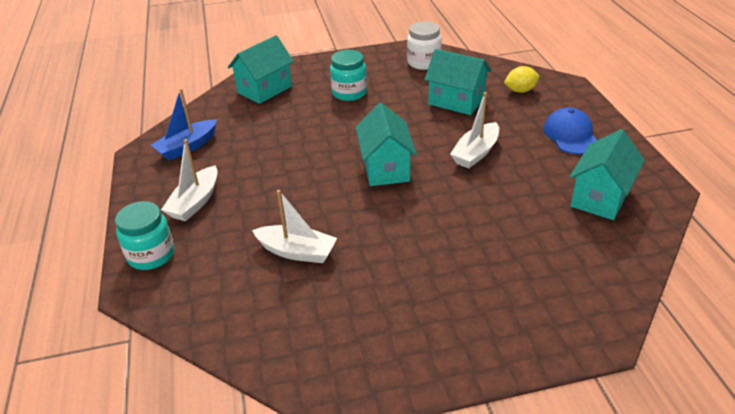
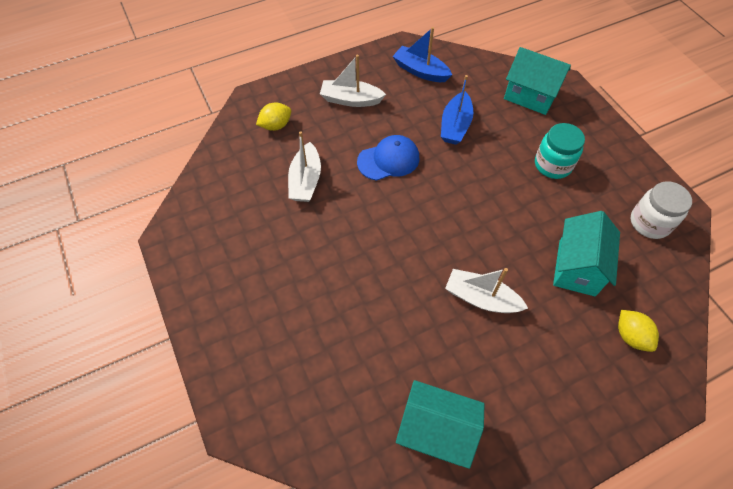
camera: 75 degrees right, 20 degrees up
(151, 255) = (287, 95): turquoise jar -> none
(197, 270) = (276, 125): none -> yellow lemon
(276, 136) = (455, 125): none -> blue boat
(385, 168) = (431, 221): turquoise house -> none
(570, 135) = (550, 399): blue cap -> blue cap (388, 160)

